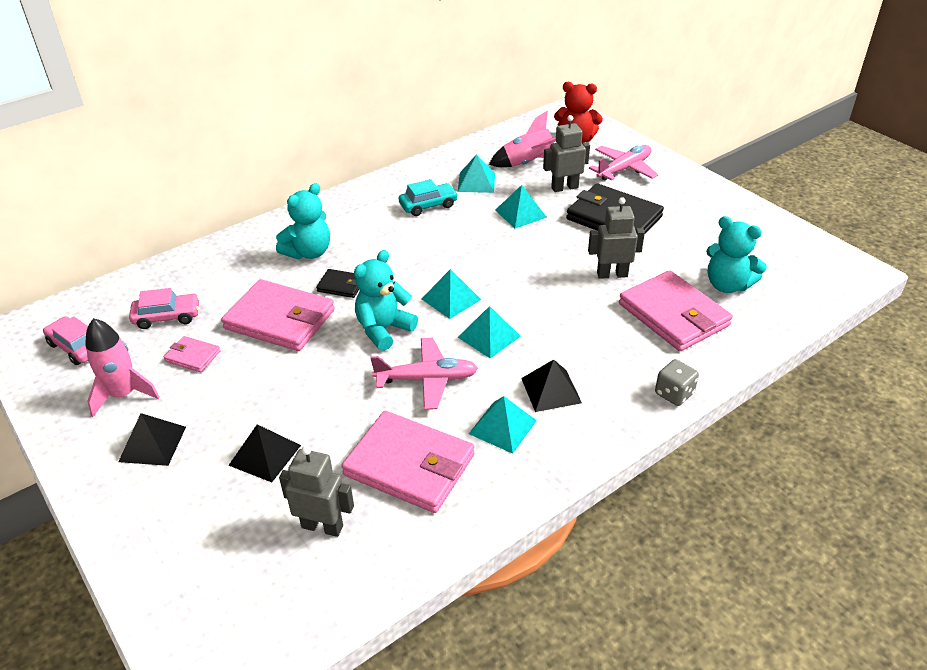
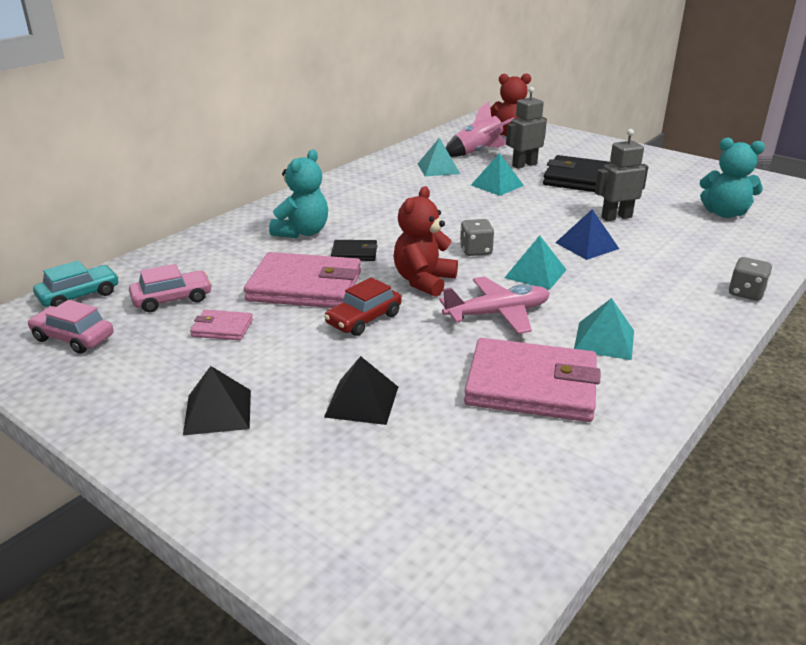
camera: 15 degrees left, 10 degrees down
(123, 394) = (156, 372): pink rocket -> none
(310, 366) = (364, 319): none -> red car
(322, 526) = (473, 455): grey robot -> none
(384, 330) = (423, 281): turquoise teddy bear -> red teddy bear
(428, 205) = (403, 188): turquoise car -> turquoise car (79, 296)
(451, 299) = (476, 250): turquoise pyramid -> grey dice
(551, 390) = (629, 306): black pyramid -> none
(559, 308) = (587, 245): none -> blue pyramid
(624, 169) = (568, 149): pink plane -> none
(673, 315) = (696, 238): pink wallet -> none

